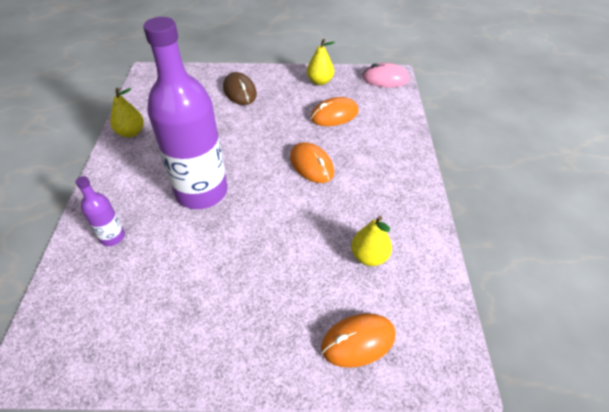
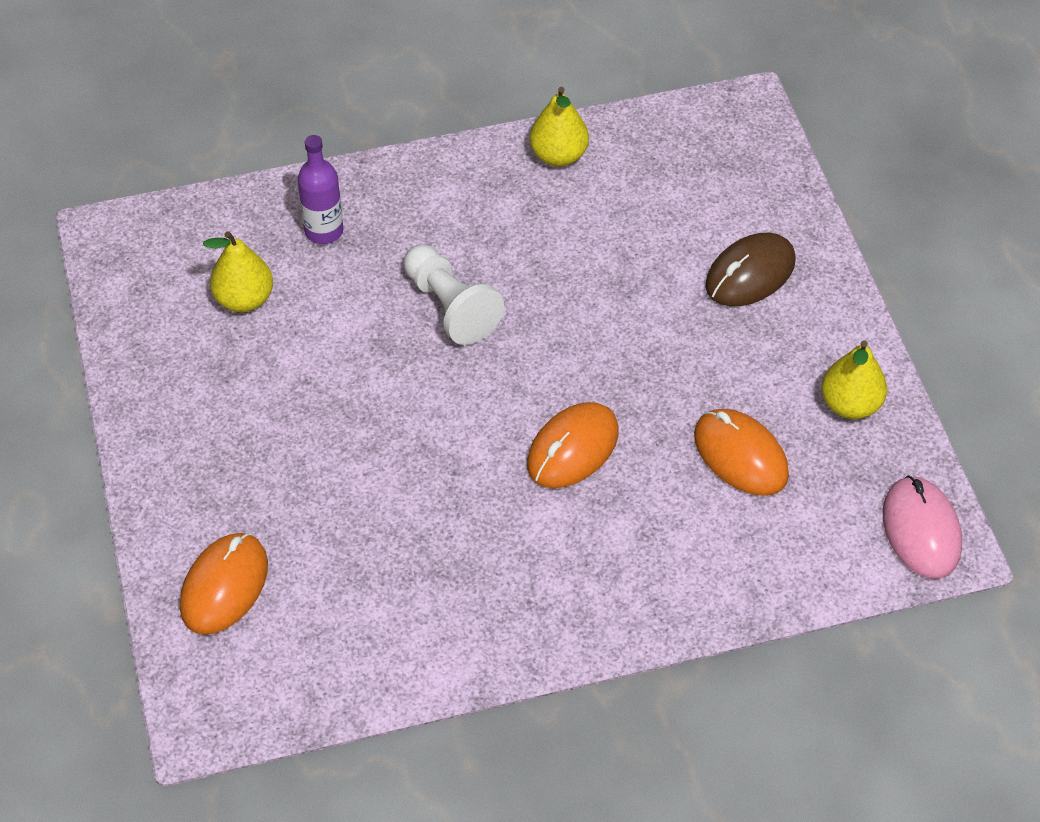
camera: 75 degrees right, 5 degrees up
(201, 192) = (450, 307): purple bottle -> white pawn
(358, 341) = (224, 586): orange mouse -> orange mouse turned 60 degrees clockwise
(369, 256) = (382, 577): yellow pear -> yellow pear (244, 299)

